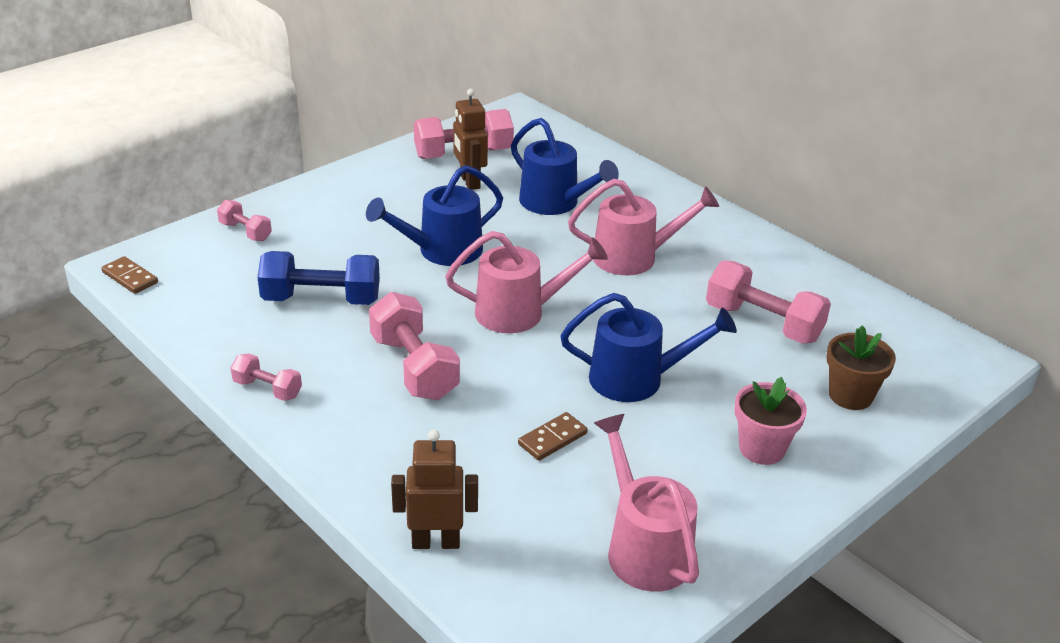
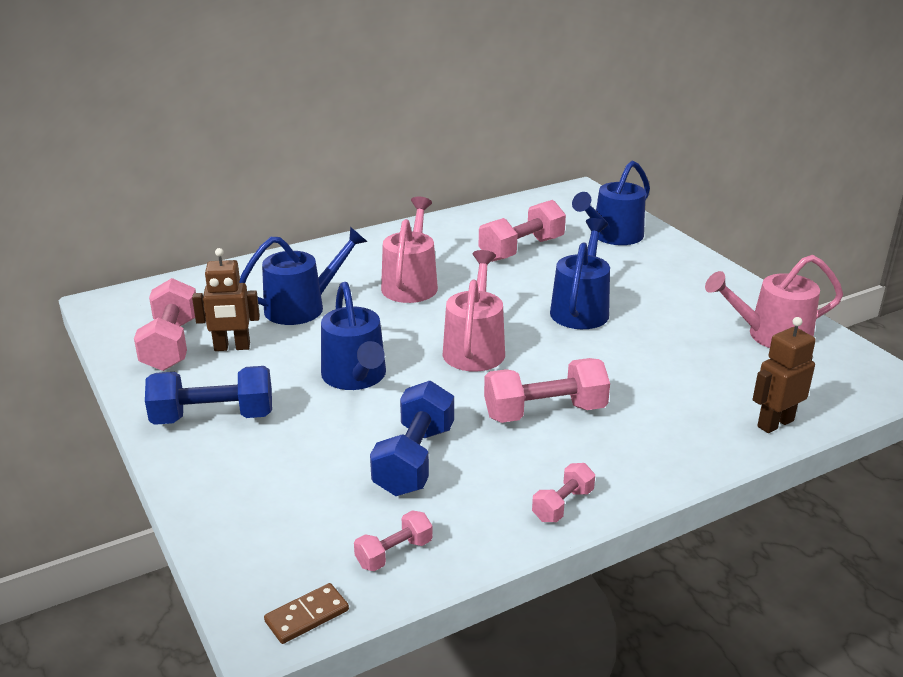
camera: 75 degrees left, 5 degrees down
(245, 232) = (247, 510): pink dumbbell -> pink dumbbell (394, 553)
(362, 194) = (213, 417): none -> blue dumbbell
(436, 542) = (775, 423): brown robot -> brown robot turned 45 degrees clockwise
(552, 439) = (651, 355): brown domino -> none
(762, 448) = (667, 276): pink flower pot -> none
(850, 395) = (612, 236): brown flower pot -> blue watering can

